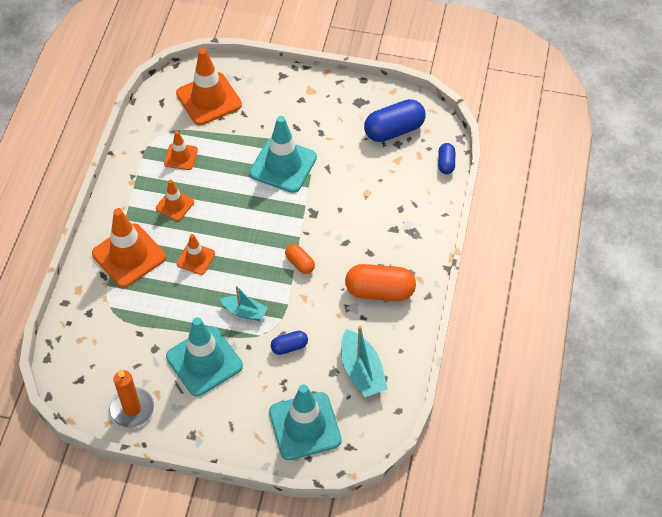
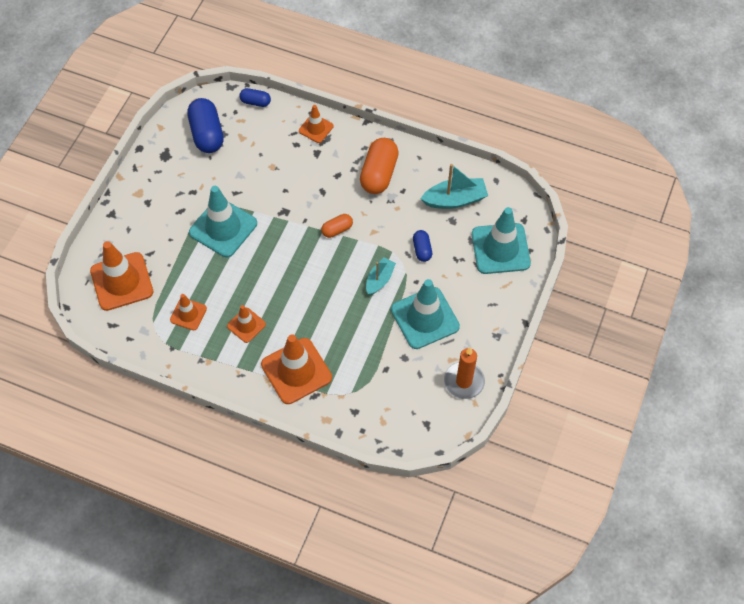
camera: 80 degrees left, 5 degrees up
(196, 258) = (313, 313): orange traffic cone -> orange traffic cone (316, 128)

